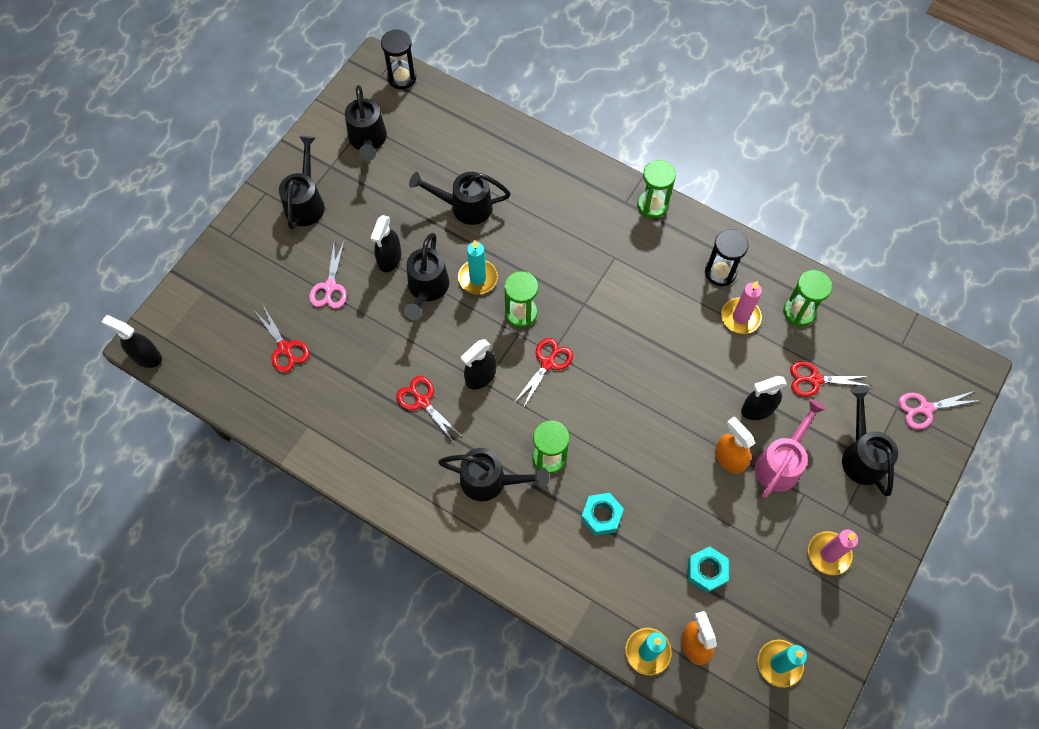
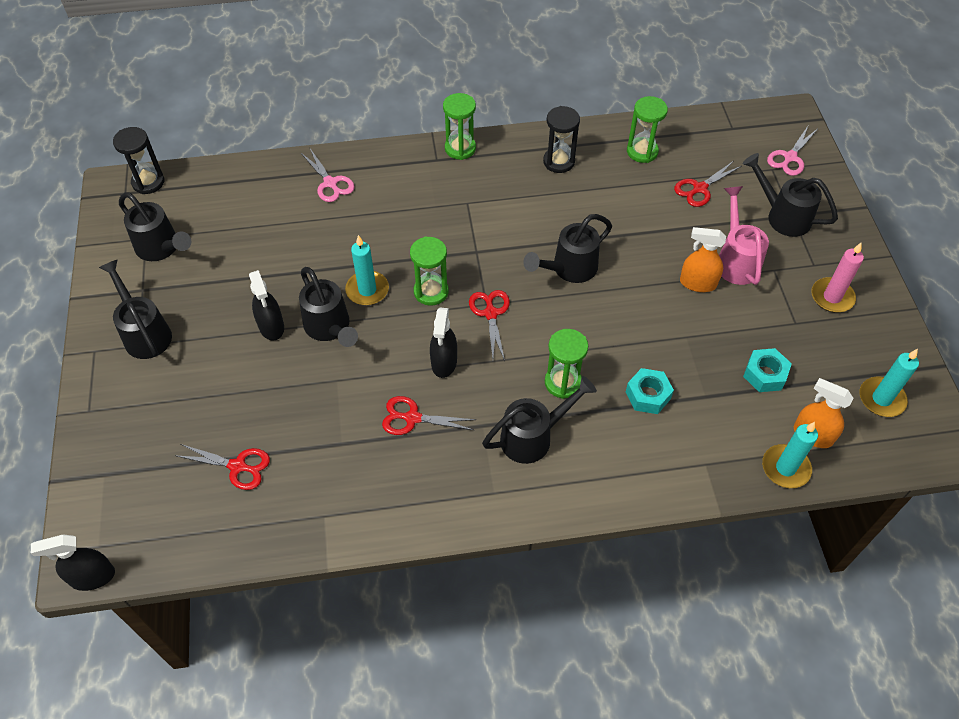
camera: 40 degrees left, 10 degrees down
(330, 286) = (235, 385): pink scissors -> pink scissors (330, 183)
(465, 207) = (303, 244): black watering can -> black watering can (569, 269)
(740, 317) = (604, 182): pink candle -> none
(757, 409) = (681, 235): black spray bottle -> none

